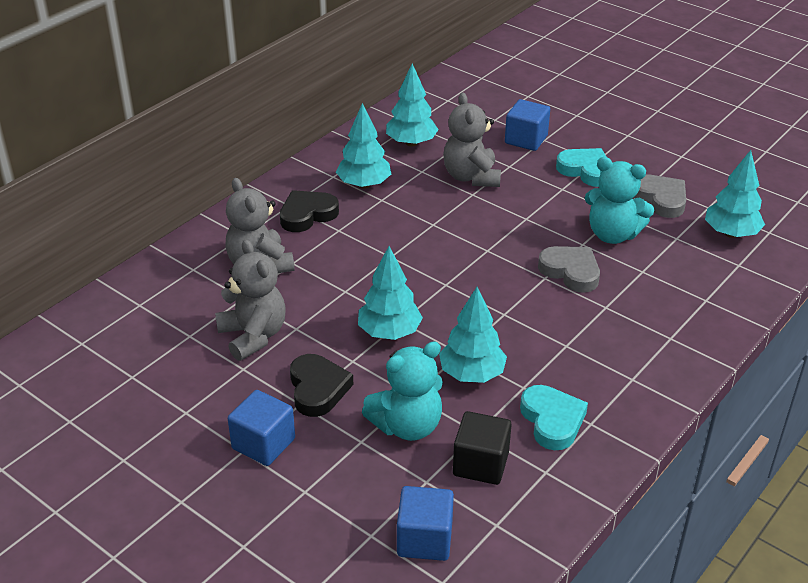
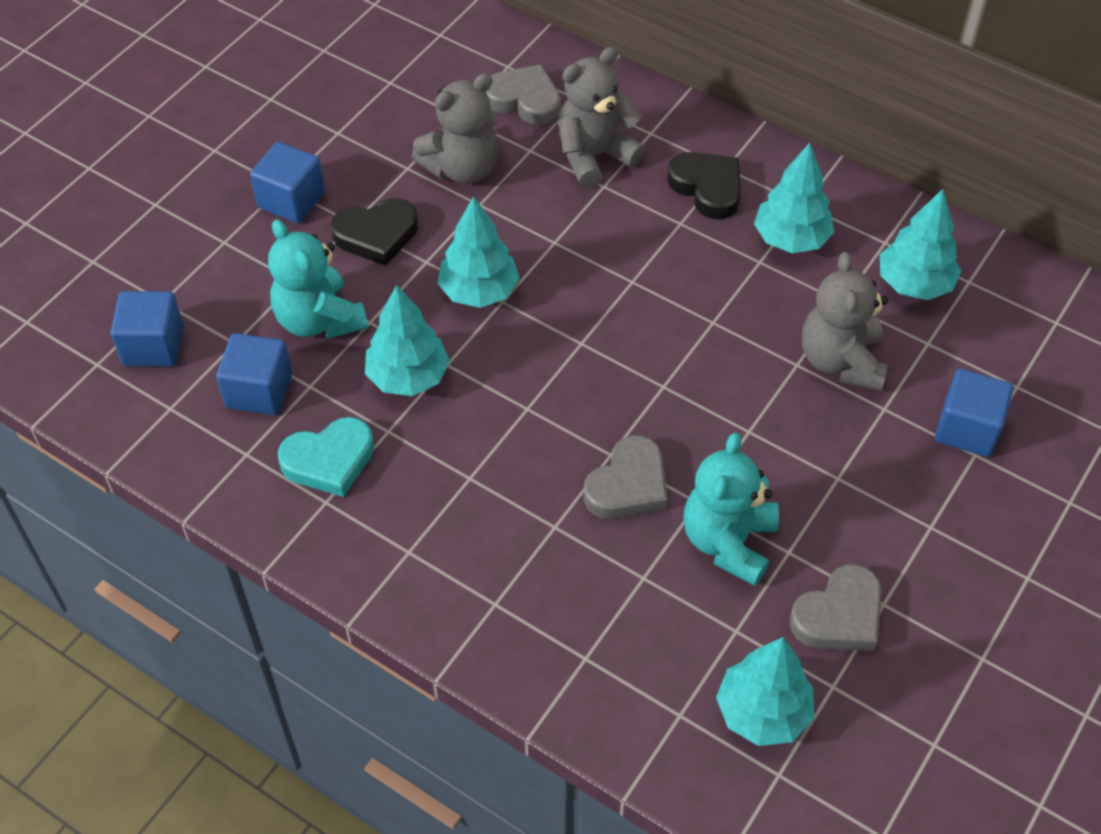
camera: 85 degrees right, 15 degrees up
(184, 297) = (524, 100): none -> grey heart
(471, 177) = (841, 361): grey teddy bear -> grey teddy bear turned 75 degrees counterclockwise
(480, 464) = (259, 391): black cube -> blue cube
(586, 170) = (897, 511): turquoise heart -> none

